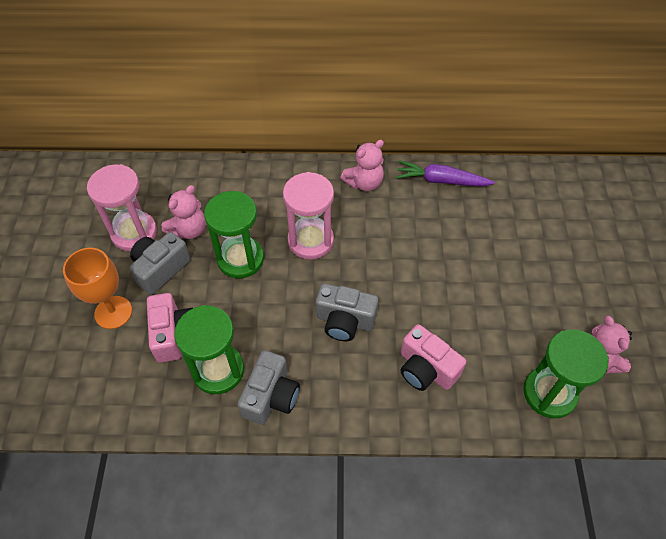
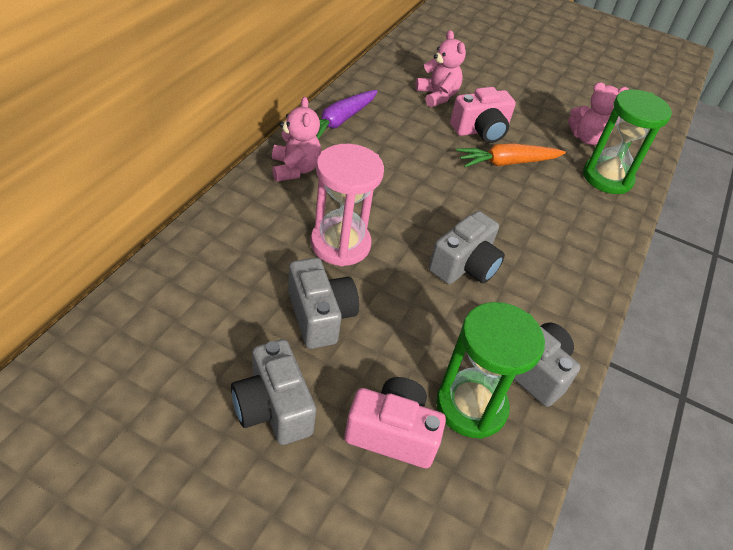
camera: 70 degrees left, 10 degrees down
(113, 312) = (309, 497): orange goblet -> none
(134, 233) = (181, 415): pink hourglass -> none
(188, 230) = (230, 349): pink teddy bear -> pink teddy bear (437, 96)
(240, 259) = (320, 316): green hourglass -> grey camera
(426, 369) = (550, 236): pink camera -> pink camera (480, 130)
(495, 307) = (507, 163): none -> orange carrot

